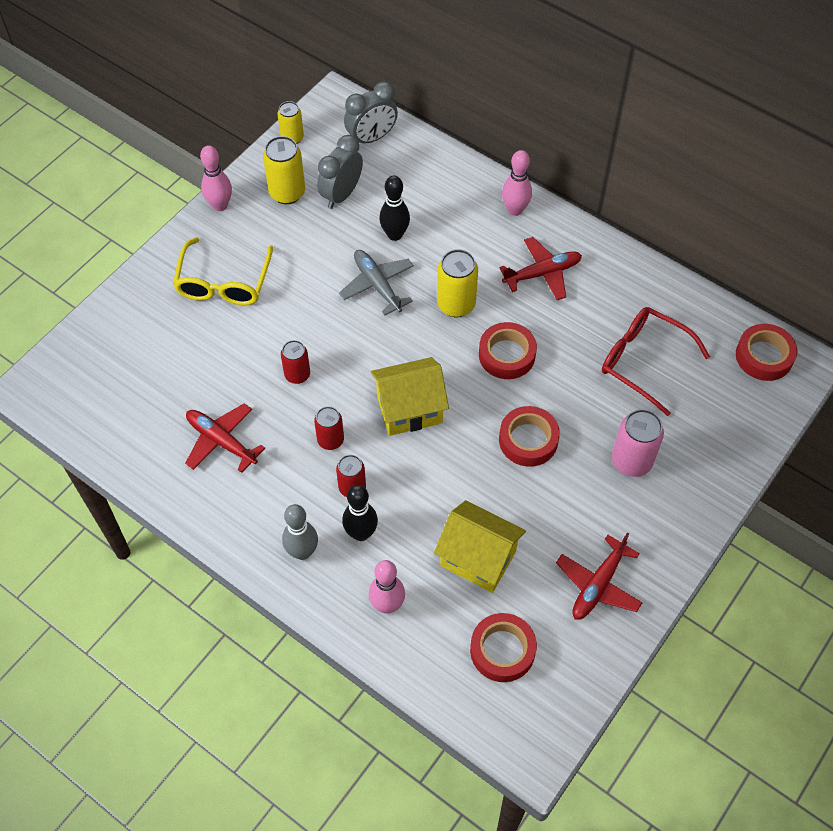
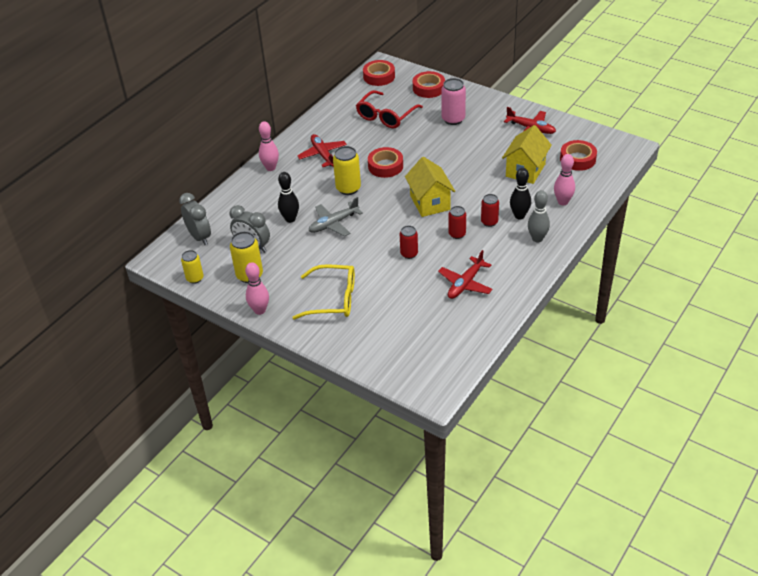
camera: 90 degrees left, 15 degrees down
(528, 440) = (445, 155): red tape -> red tape (428, 88)

